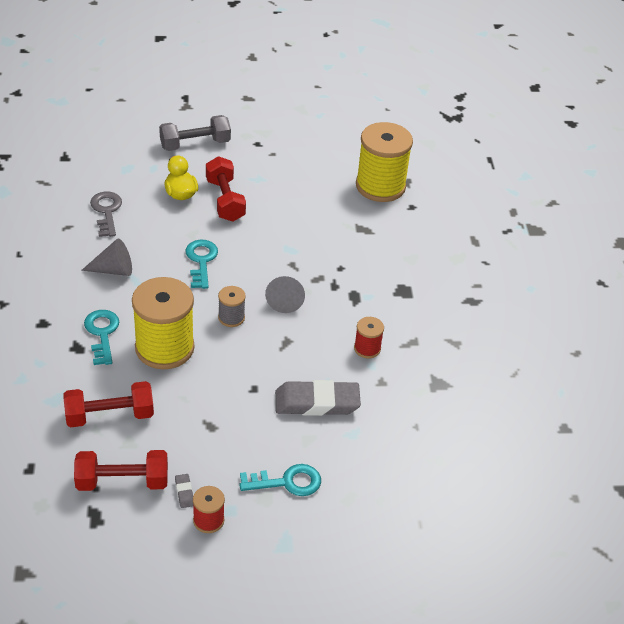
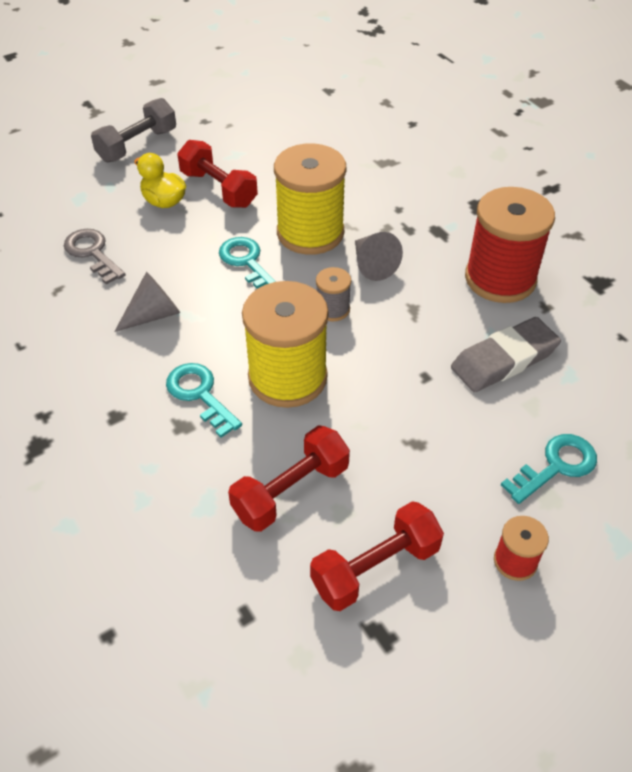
camera: 25 degrees left, 5 degrees up
(184, 492) = (458, 541): grey eraser -> none
(367, 348) = (500, 279): red spool -> red spool, size x2.14
(380, 186) = (365, 116): yellow spool -> yellow spool (310, 233)

